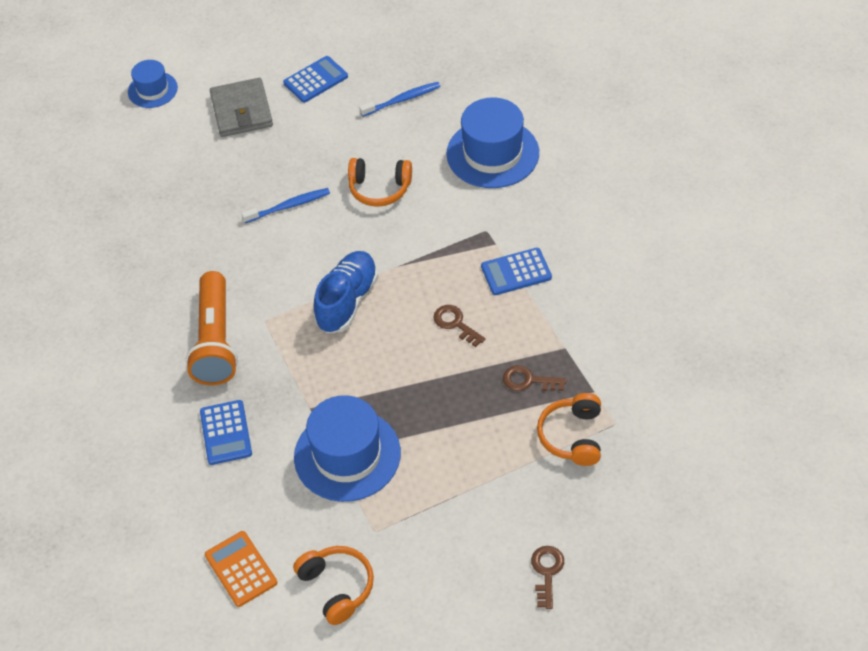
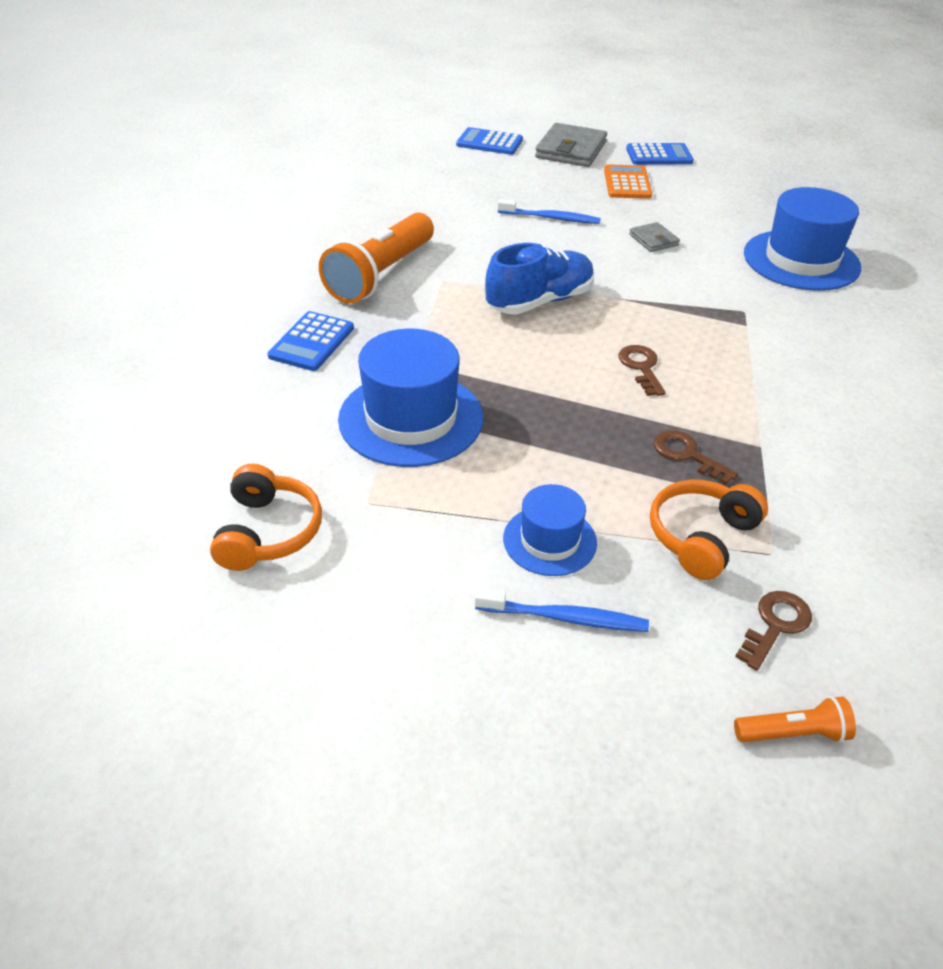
camera: 30 degrees right, 10 degrees down
(152, 90) = (507, 115): blue hat -> blue hat (549, 540)
(241, 569) = (192, 457): orange calculator -> orange calculator (627, 183)
(379, 189) = (653, 240): orange headphones -> grey wallet
(402, 100) = (734, 194): blue toothbrush -> blue toothbrush (565, 618)
(516, 272) = (752, 356): blue calculator -> blue calculator (489, 142)
(547, 572) = (538, 670): brown key -> brown key (775, 625)
(683, 526) = (793, 733): none -> orange flashlight

